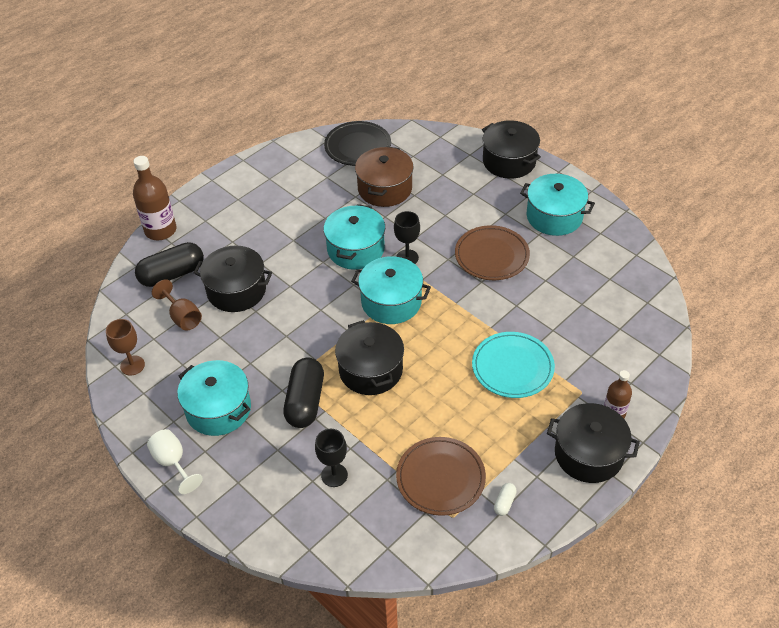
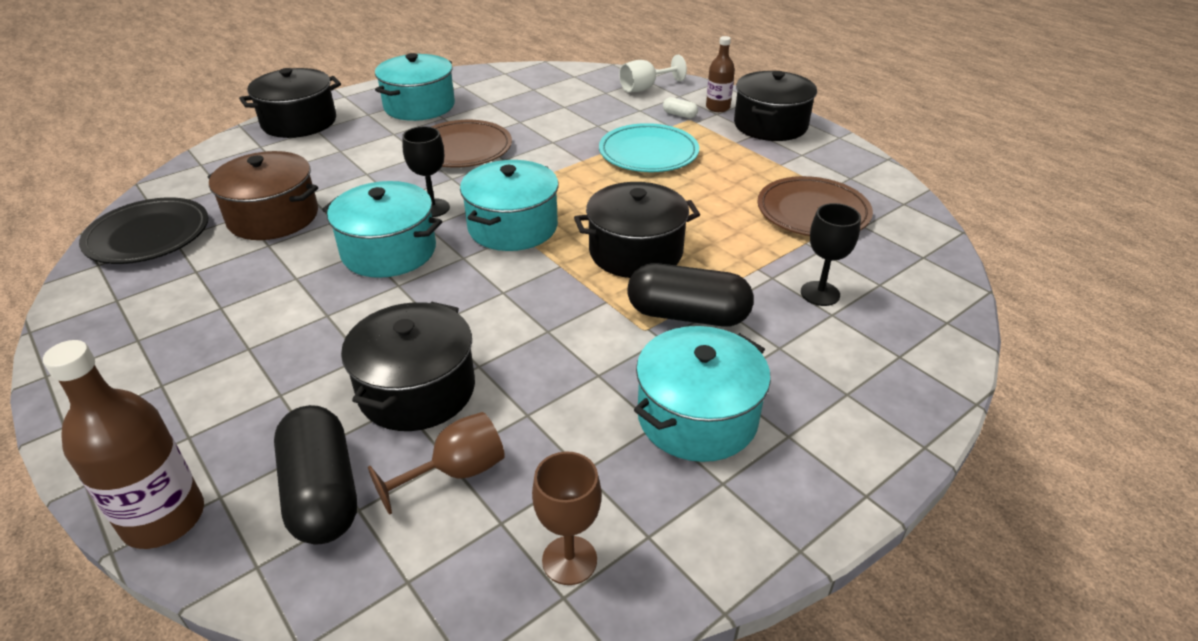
camera: 85 degrees left, 10 degrees down
(173, 463) = (819, 481): white goblet -> white goblet (645, 88)
(504, 503) = (840, 175): white capsule -> white capsule (679, 115)

